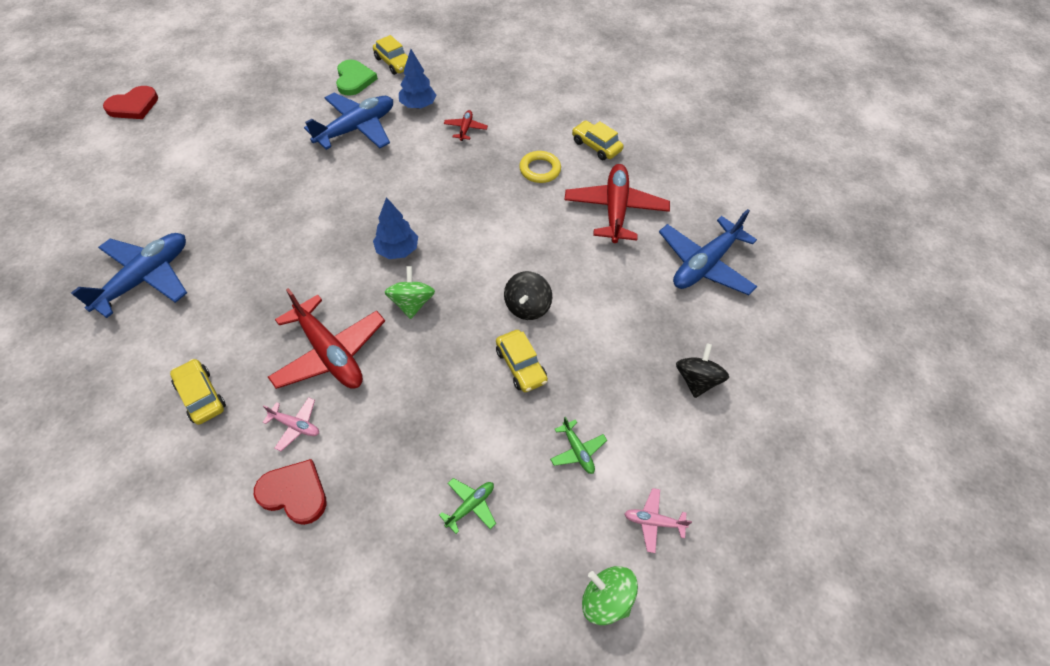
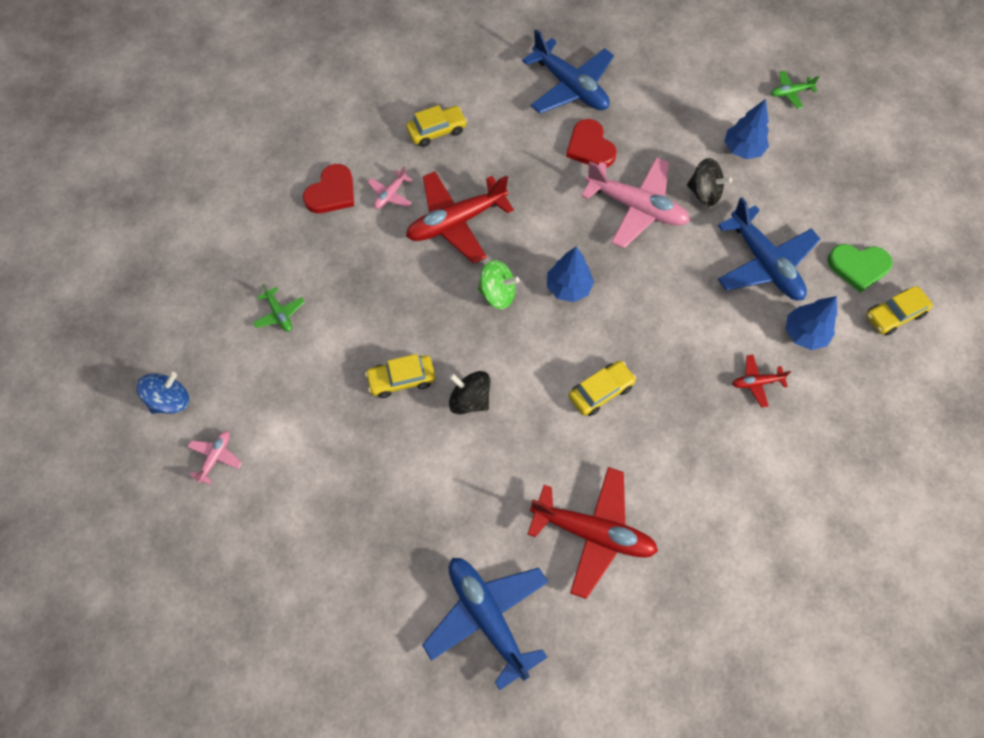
camera: 105 degrees right, 10 degrees up
(133, 106) = (813, 60): red heart -> red heart (590, 147)
(236, 146) = (742, 149): none -> blue tree
(304, 211) = (636, 207): none -> pink plane
(465, 129) = (756, 382): red plane -> red plane turned 150 degrees clockwise
(540, 170) = (673, 457): yellow ring -> none
(577, 451) = (300, 410): green plane -> green plane (790, 93)
(596, 146) = (711, 541): yellow car -> yellow car (601, 391)
(606, 599) = (170, 400): green spinning top -> blue spinning top
(696, 380) = (339, 548): black spinning top -> black spinning top (704, 193)

